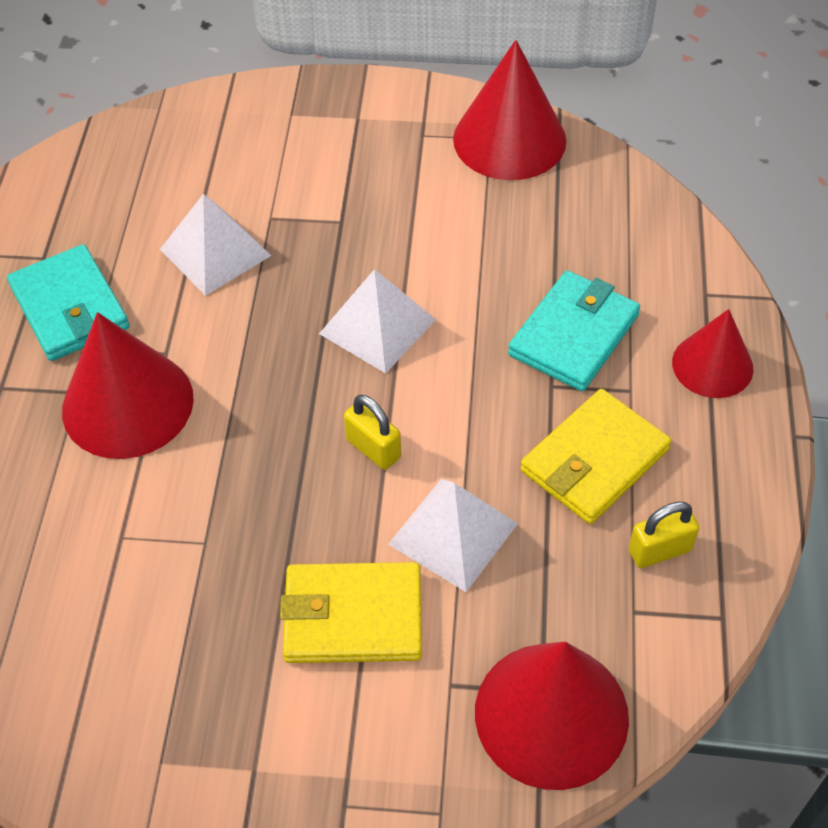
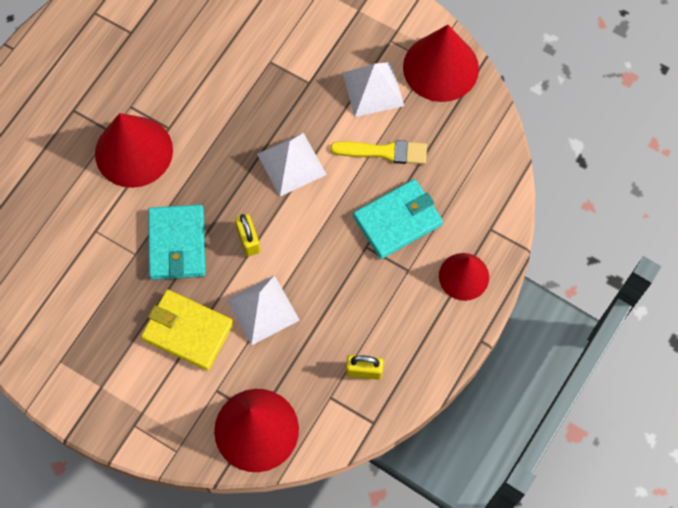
camera: 25 degrees right, 15 degrees up
(70, 307) = (130, 74): turquoise wallet -> turquoise wallet (177, 244)
(215, 252) = (227, 72): white pyramid -> white pyramid (373, 89)
(499, 261) = (384, 152): none -> yellow brush
(594, 460) = (361, 303): yellow wallet -> none

